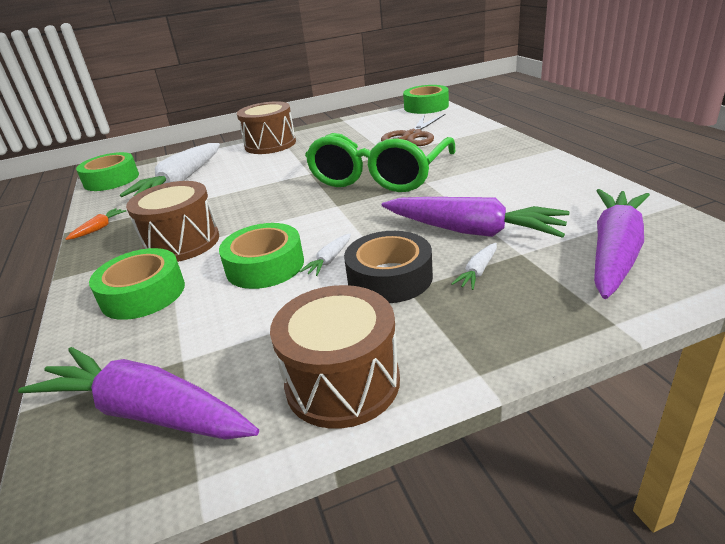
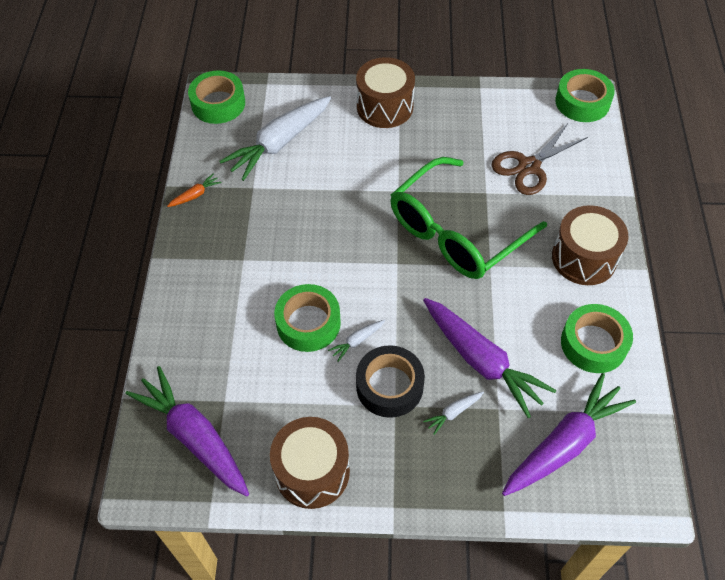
camera: 20 degrees right, 25 degrees up
(143, 294) = (214, 312): green tape -> green tape (593, 343)
(182, 243) = (256, 255): brown drum -> brown drum (584, 258)

